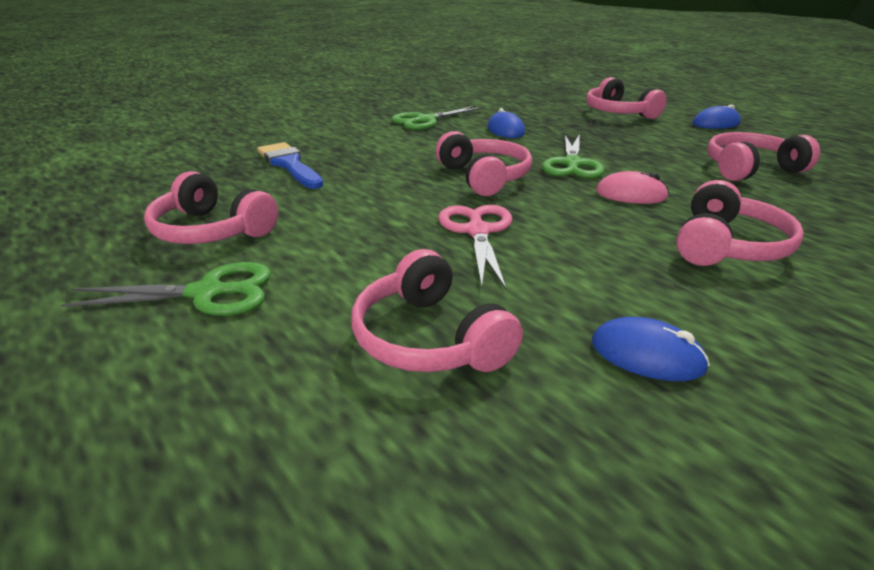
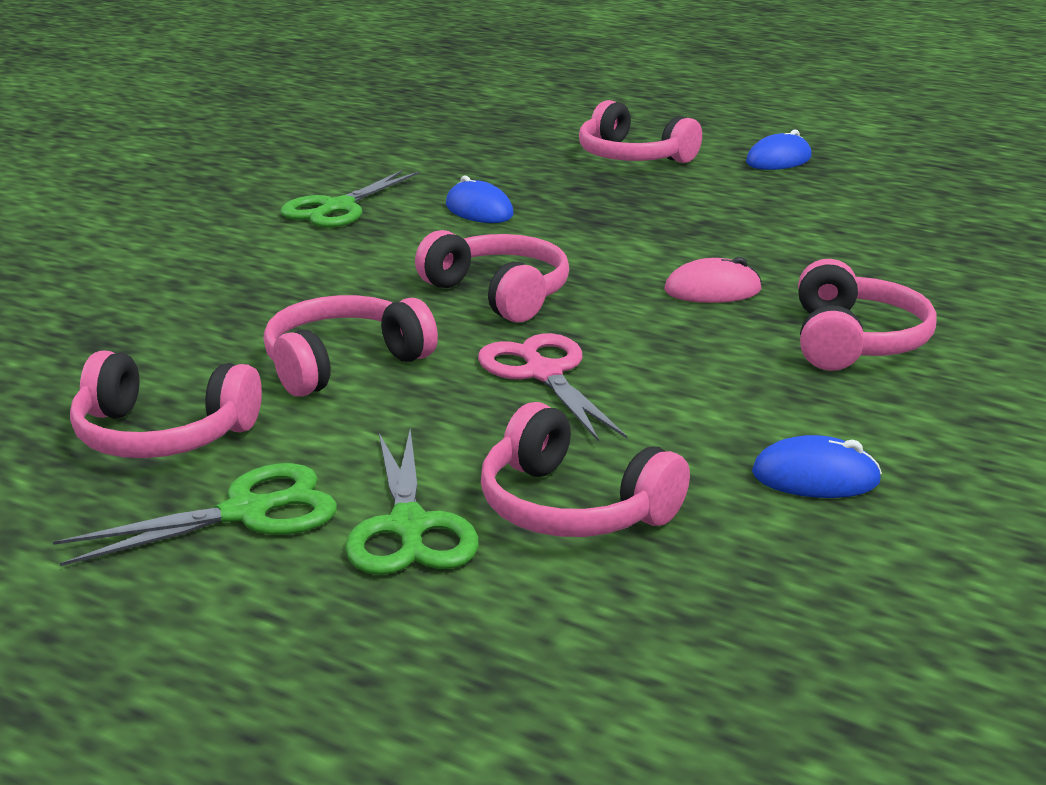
camera: 20 degrees left, 5 degrees down
(289, 164) = (179, 317): blue brush -> none
(572, 164) = (611, 255): green scissors -> green scissors (408, 527)
(750, 169) = (847, 230): pink headphones -> pink headphones (343, 363)

